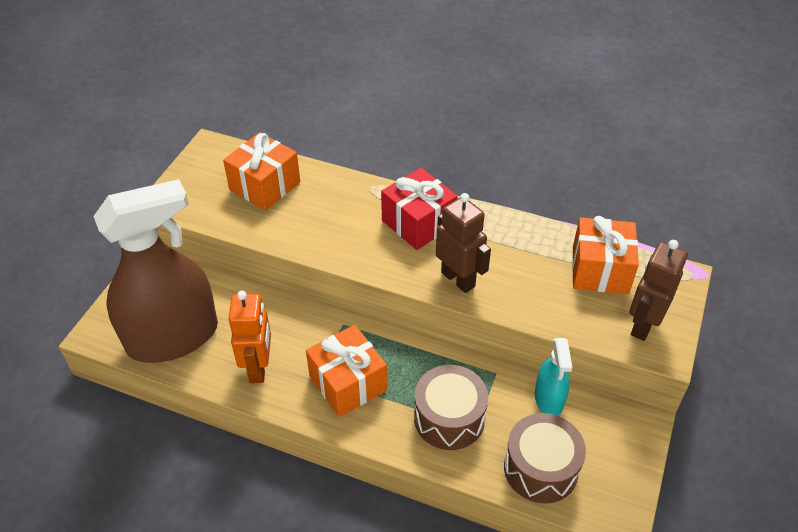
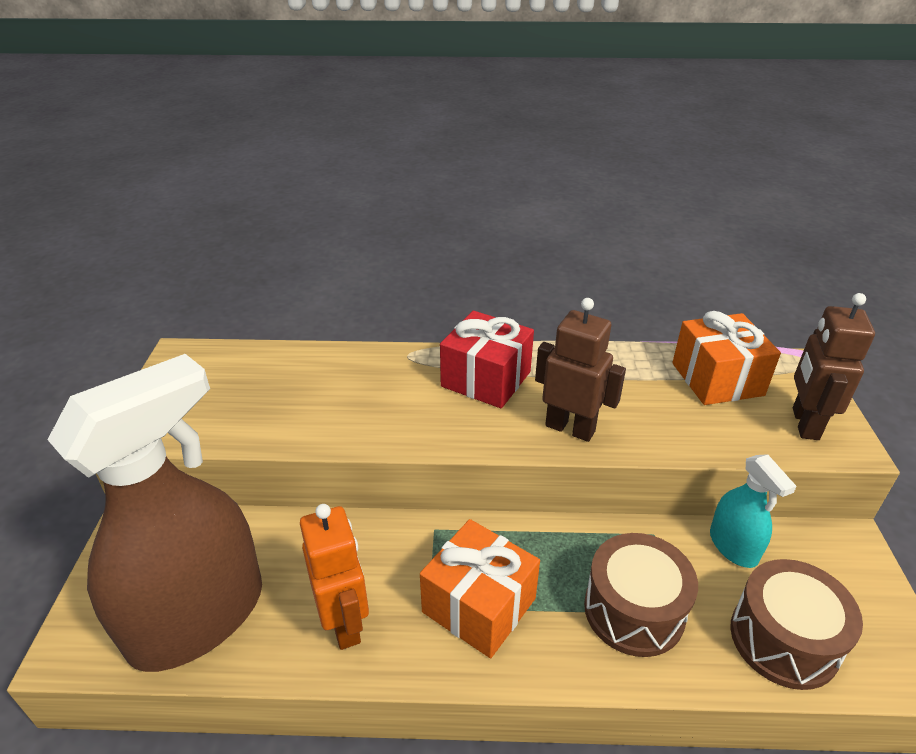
camera: 20 degrees left, 10 degrees down
(265, 186) = (272, 382): orange gift -> none

